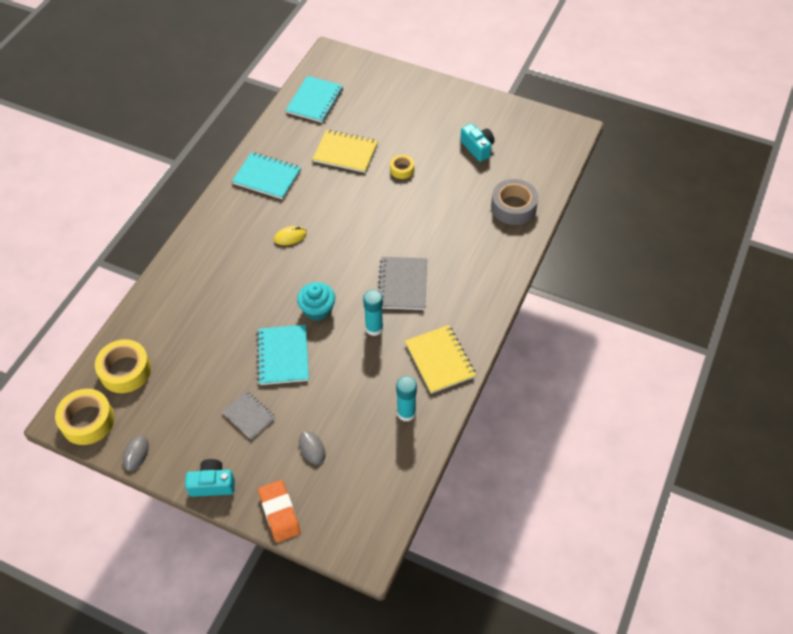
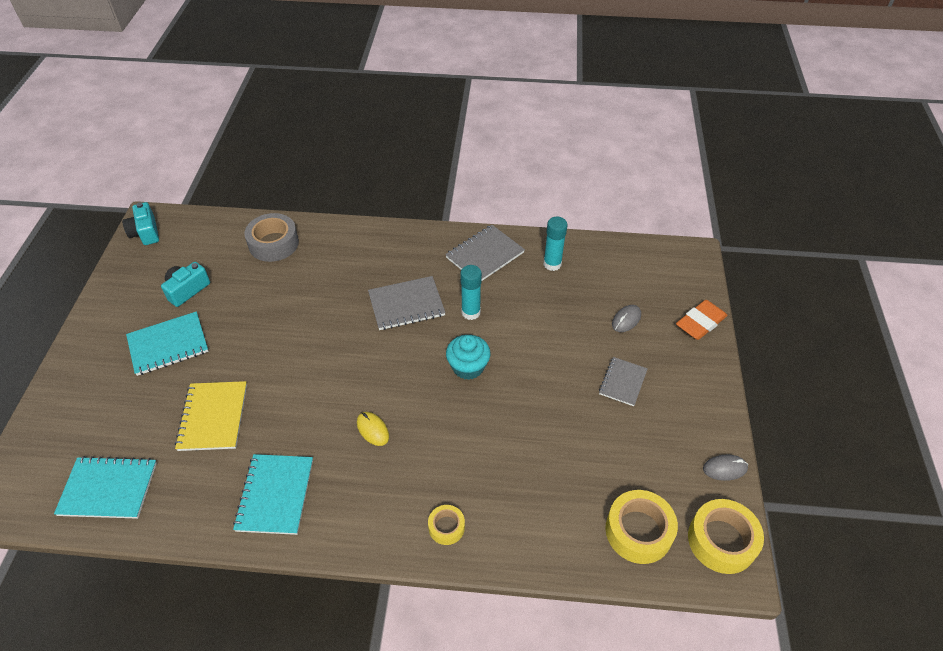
camera: 110 degrees left, 5 degrees down
(212, 484) = (710, 384): turquoise camera -> turquoise camera (145, 232)
(283, 356) = (539, 377): turquoise notebook -> turquoise notebook (168, 345)
(402, 169) = (234, 350): yellow tape -> yellow tape (446, 527)
(439, 360) = (485, 255): yellow notebook -> grey notebook

